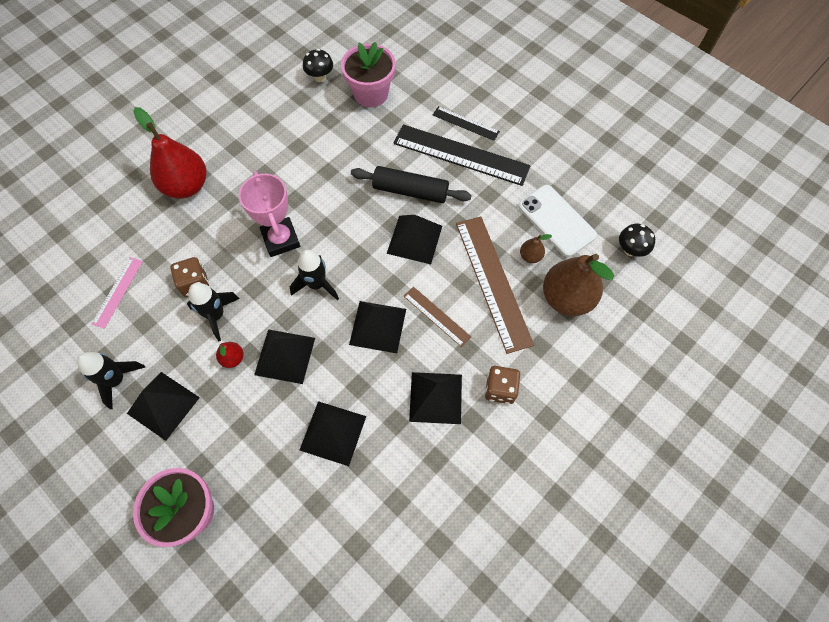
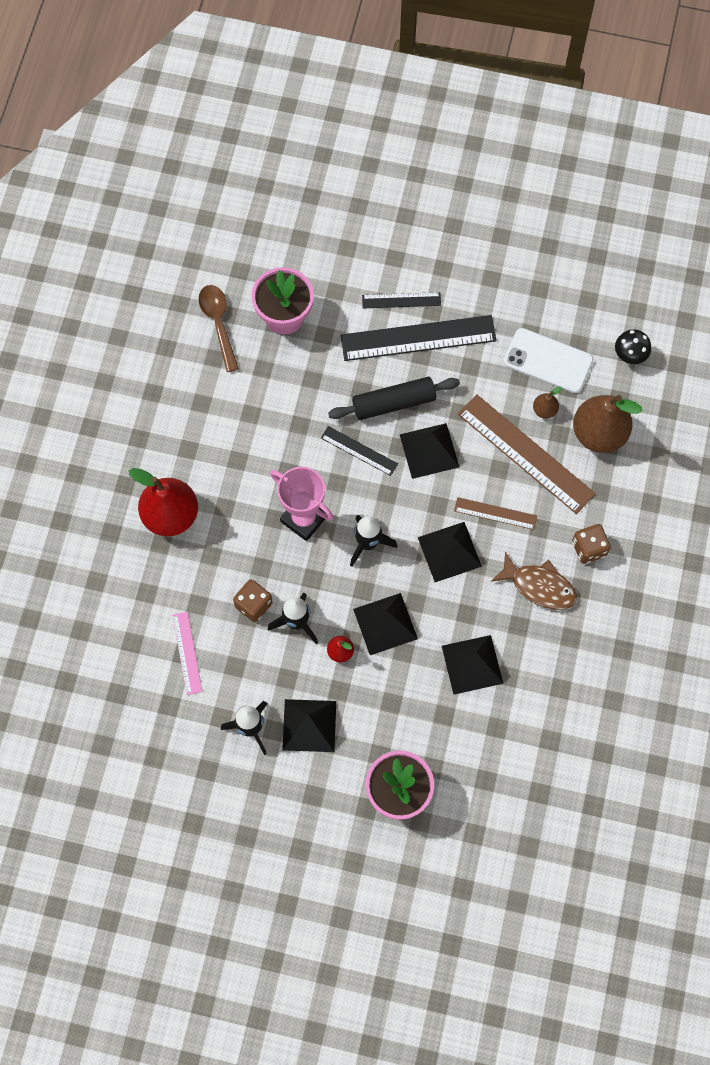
camera: 30 degrees left, 5 degrees up
(320, 77) = (218, 323): black mushroom -> brown spoon
(359, 212) = (359, 451): none -> black ruler
(435, 397) = (539, 586): black pyramid -> brown fish

